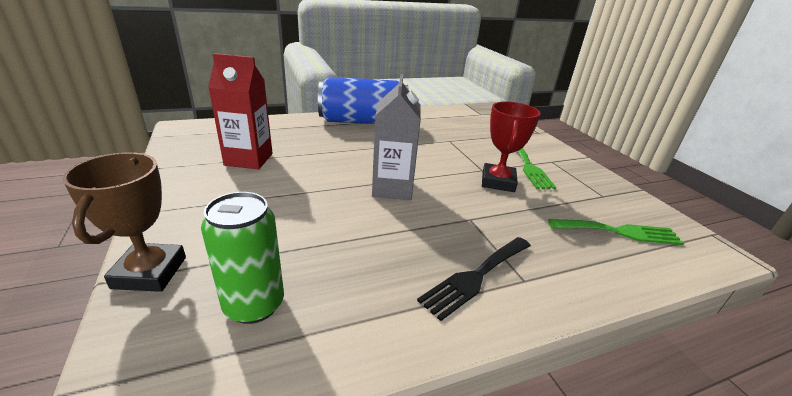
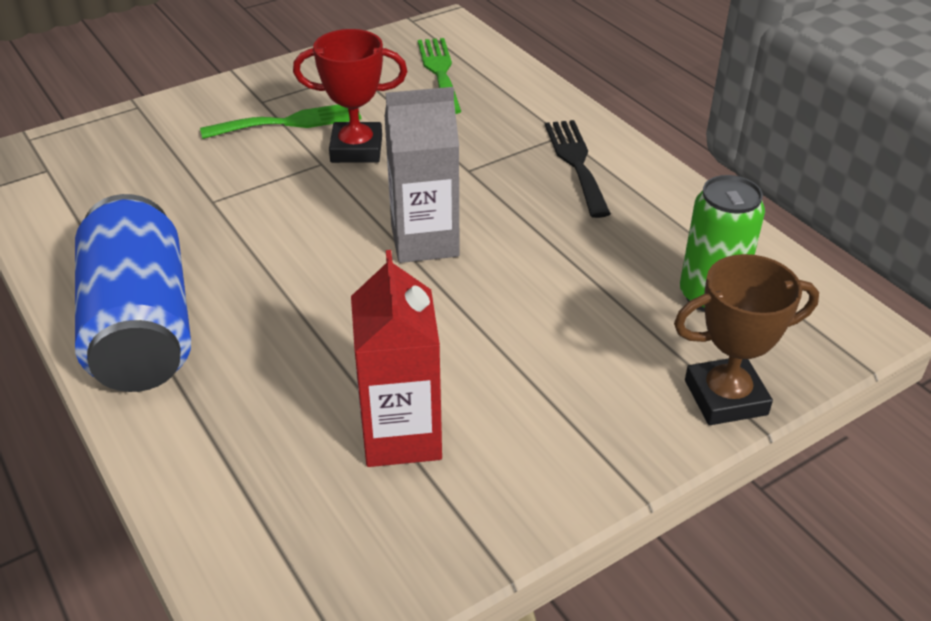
camera: 100 degrees left, 10 degrees up
(476, 277) = (576, 163): black fork -> black fork turned 135 degrees counterclockwise

